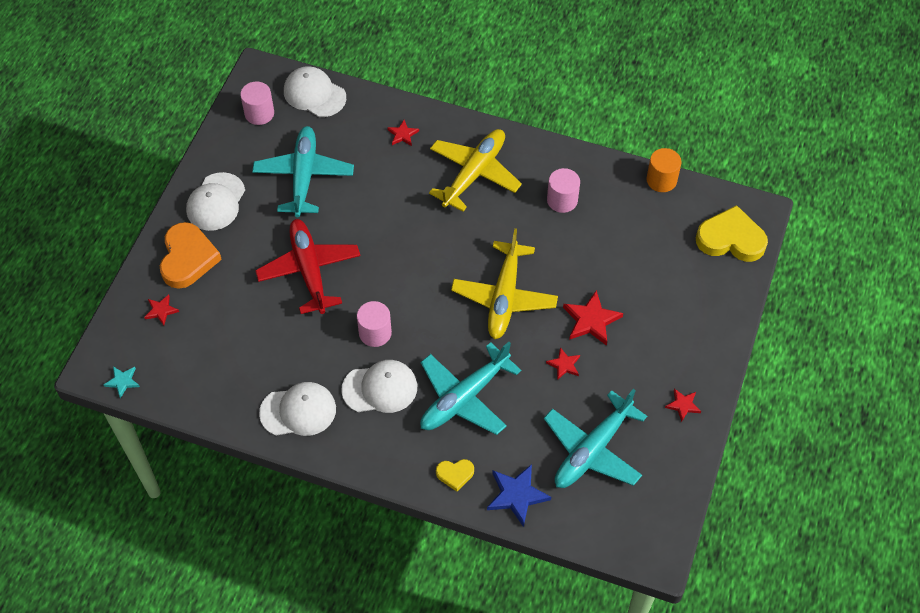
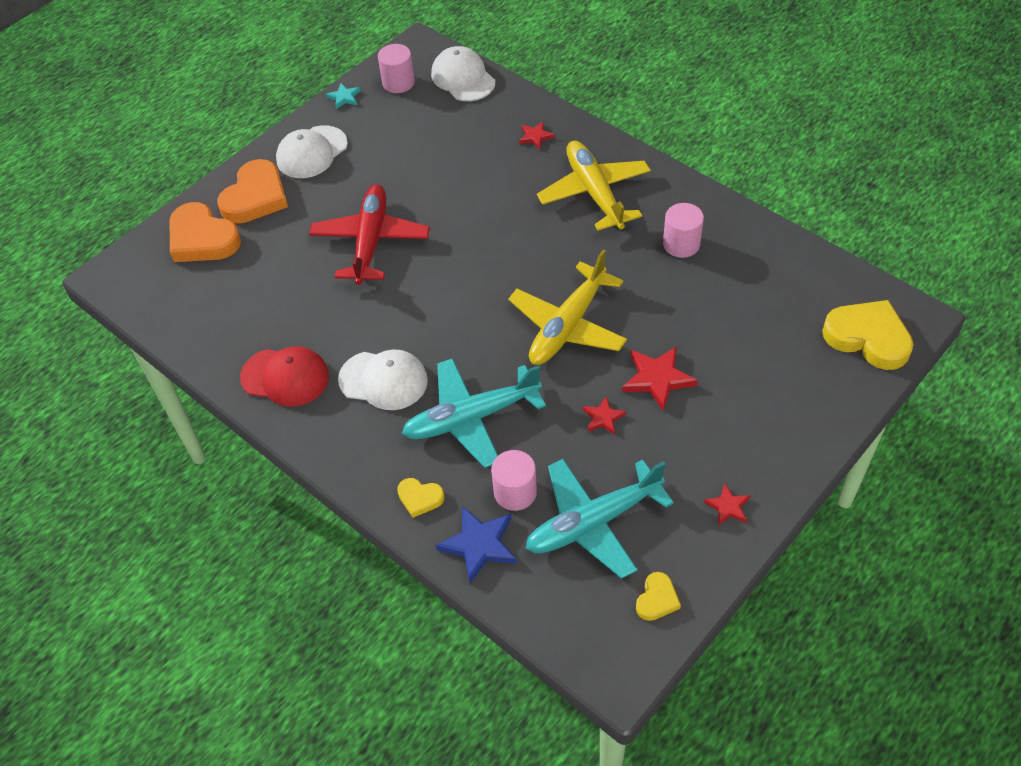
camera: 25 degrees right, 5 degrees down
(122, 381) = (127, 295): turquoise star -> turquoise star (344, 97)
(161, 310) = (202, 239): red star -> orange heart
(298, 411) = (285, 377): white cap -> red cap
(303, 176) = (412, 150): turquoise plane -> none
(375, 333) = (407, 322): pink cylinder -> pink cylinder (515, 492)
(474, 173) = (594, 192): yellow plane -> yellow plane turned 75 degrees counterclockwise
(661, 180) = (808, 253): orange cylinder -> none
(661, 491) = (657, 599): none -> yellow heart

